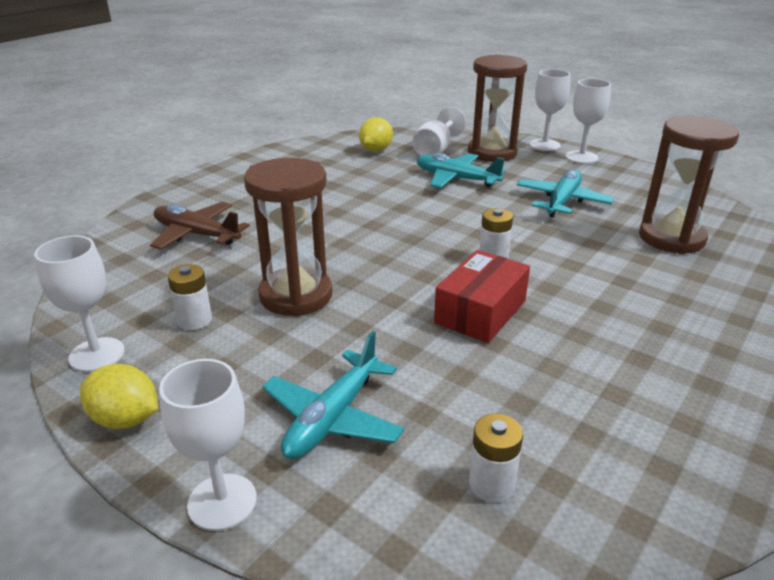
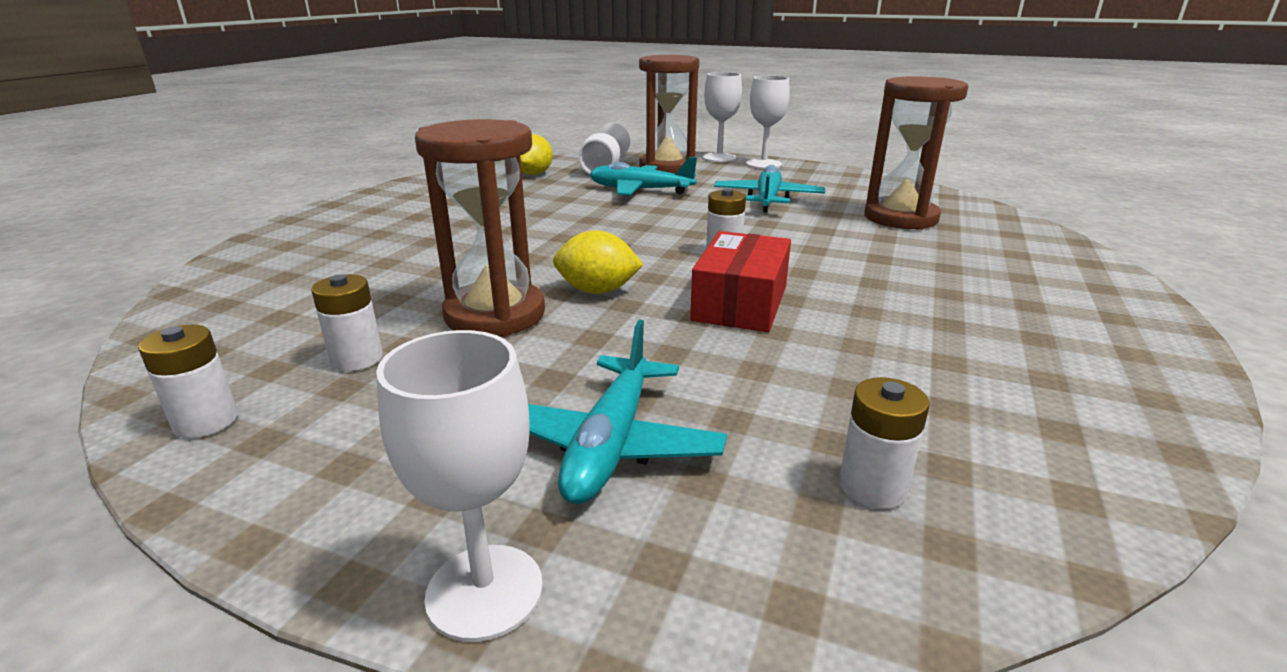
camera: 15 degrees left, 5 degrees down
(97, 354) = (206, 421): white goblet -> white battery
(125, 419) = (277, 501): yellow lemon -> yellow lemon (597, 291)
(196, 234) = (329, 268): brown plane -> none

